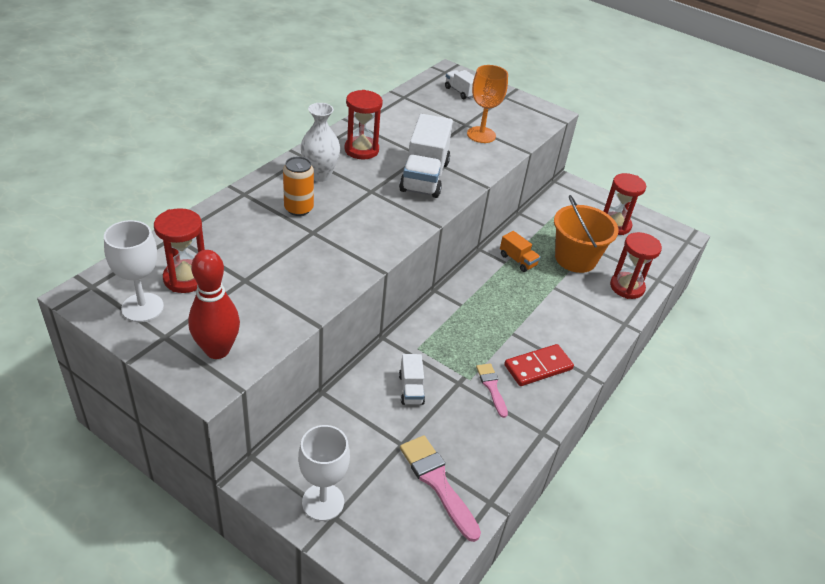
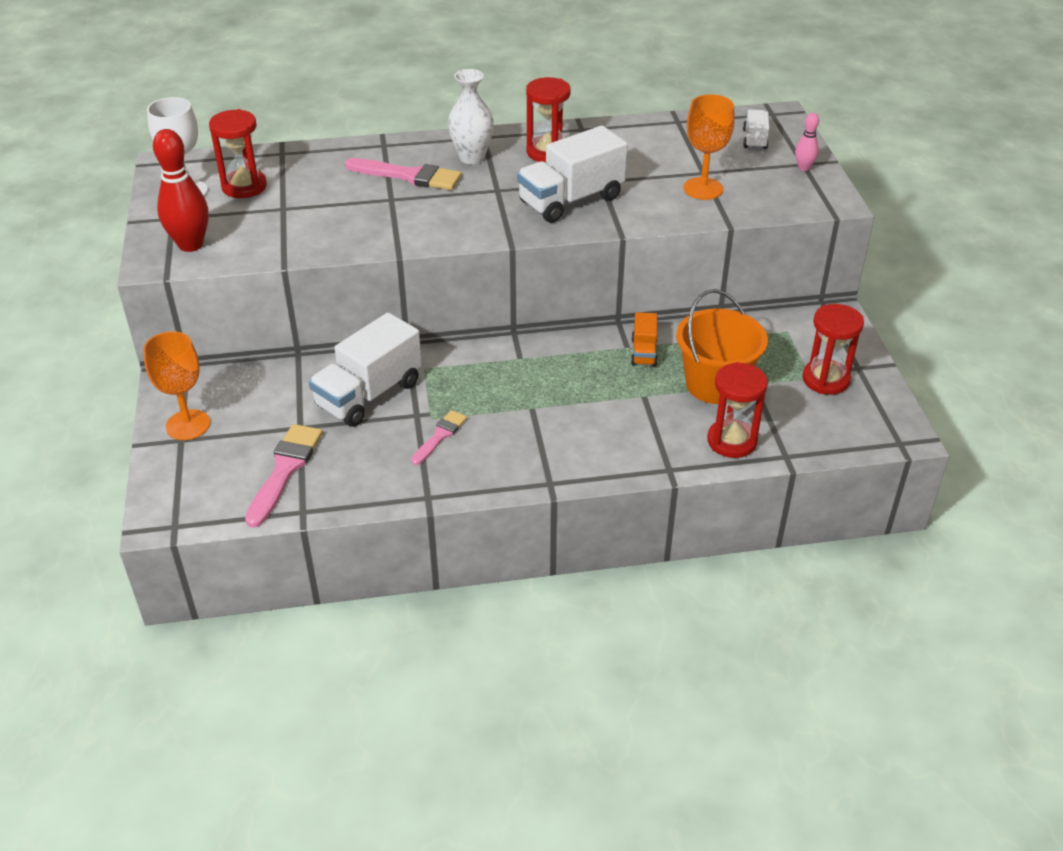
camera: 50 degrees right, 0 degrees up
(298, 209) = (409, 176): orange can -> pink brush
(323, 502) = (188, 425): white goblet -> orange goblet
(411, 389) = (369, 394): white truck -> white truck, size x1.98
(509, 99) = (803, 168): none -> pink bowling pin
(538, 367) = (510, 448): red domino -> none

